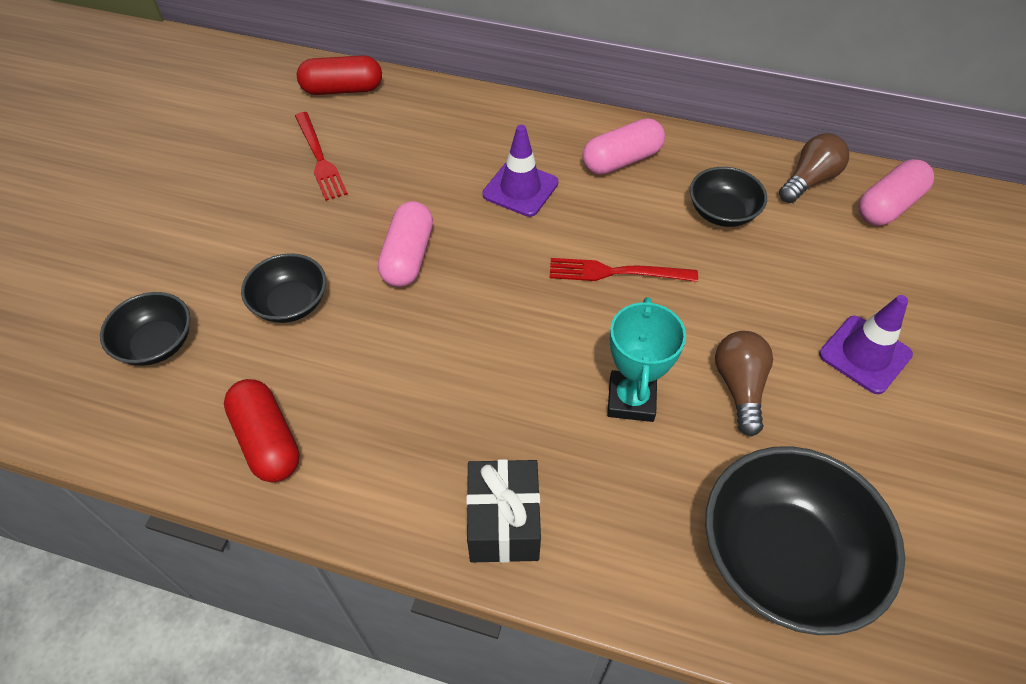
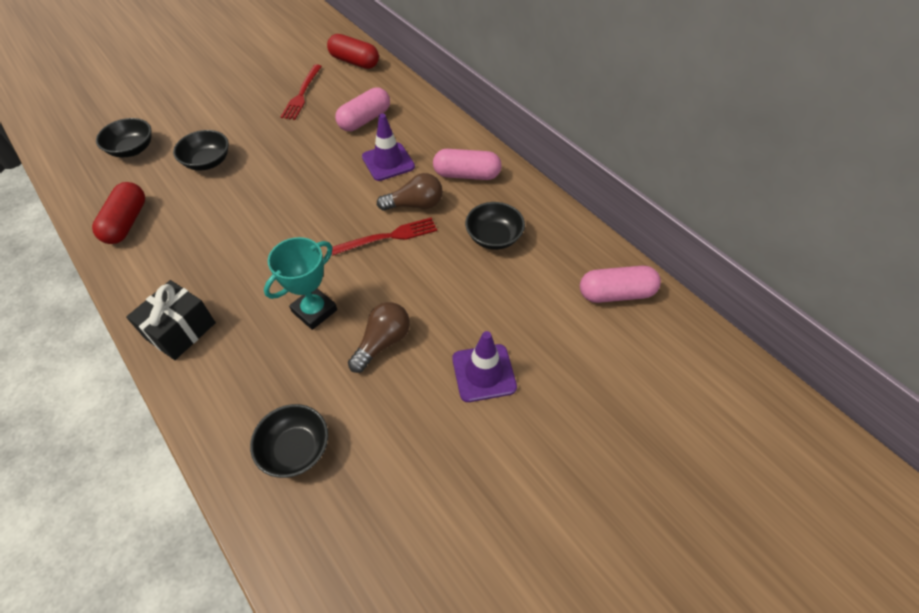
camera: 35 degrees right, 0 degrees up
(408, 256) = (288, 168): pink capsule -> pink capsule (365, 120)
(616, 272) = (388, 237): red fork -> red fork turned 120 degrees clockwise
(783, 557) = (295, 449): black bowl -> black bowl, size x0.55
(809, 180) = (577, 248): brown light bulb -> brown light bulb (415, 205)

